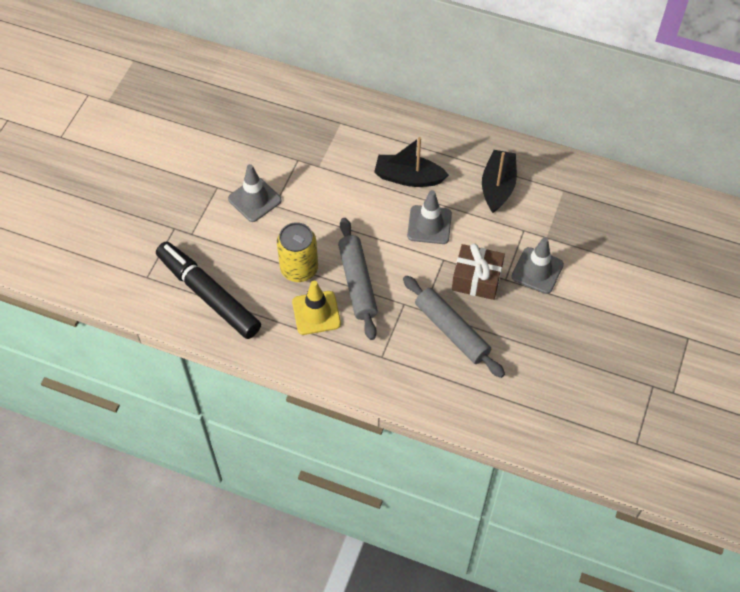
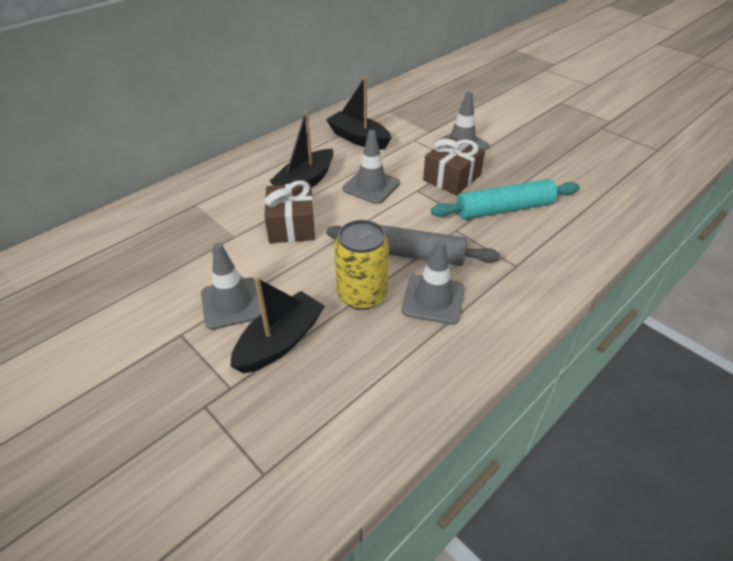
camera: 65 degrees left, 15 degrees down
(208, 295) = (345, 401): black marker -> none
(236, 241) = (280, 342): none -> black boat
(316, 313) = (433, 299): yellow traffic cone -> grey traffic cone
(349, 194) = (291, 225): none -> brown gift
(451, 331) = (504, 209): grey rolling pin -> turquoise rolling pin

